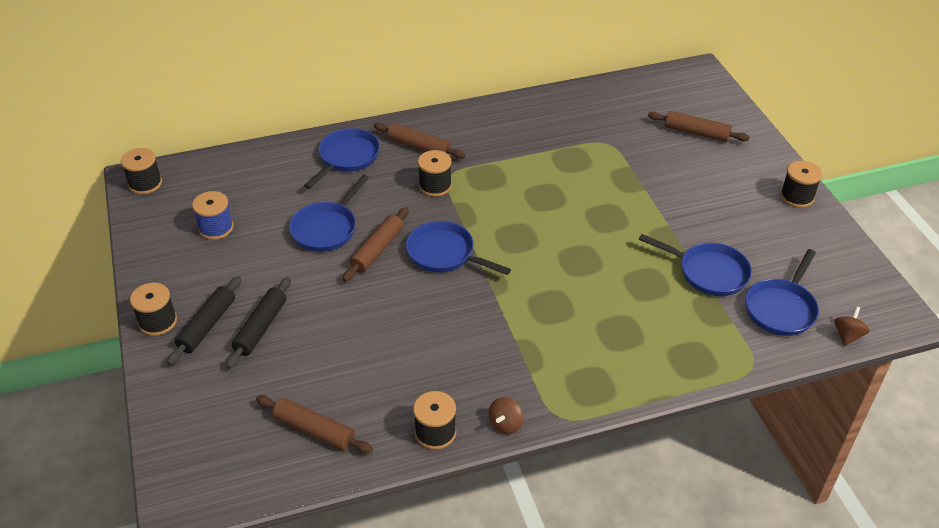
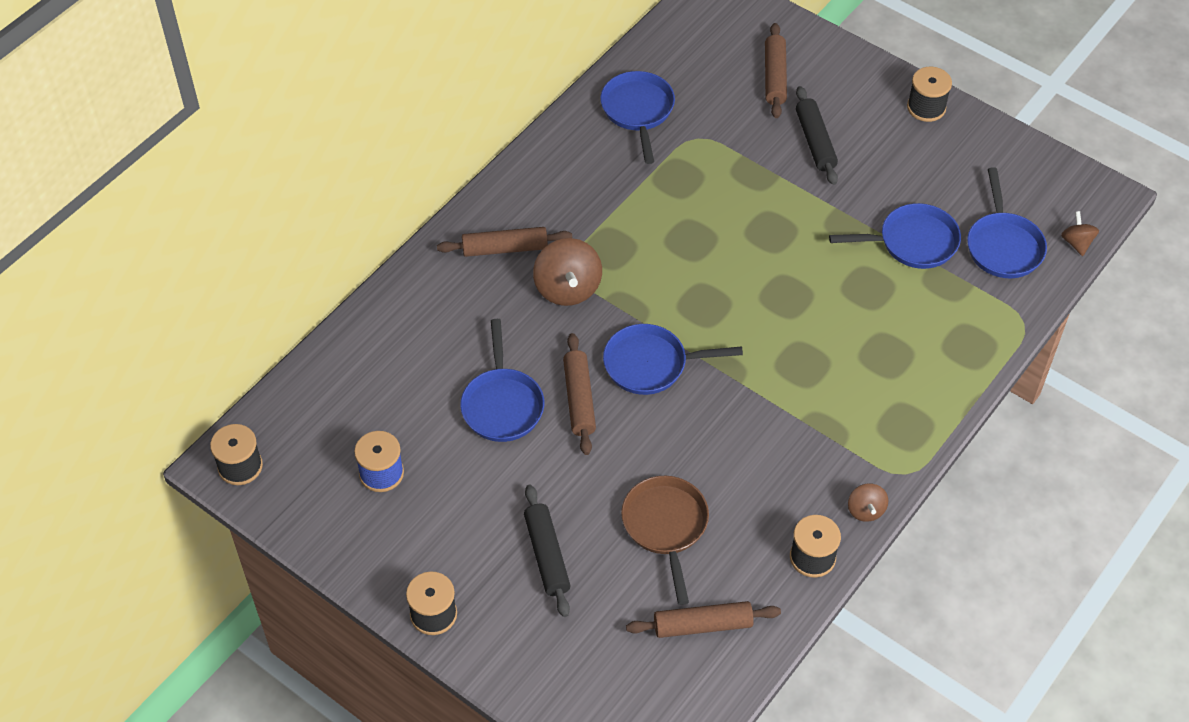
camera: 35 degrees left, 10 degrees up
(207, 325) = (489, 586): black rolling pin -> black rolling pin (815, 141)
(347, 158) = (439, 305): blue pan -> blue pan (638, 111)
(354, 354) = (666, 526): none -> brown pan
(435, 186) = (567, 288): black spool -> brown spinning top
(696, 133) = (774, 77): brown rolling pin -> brown rolling pin turned 75 degrees counterclockwise

